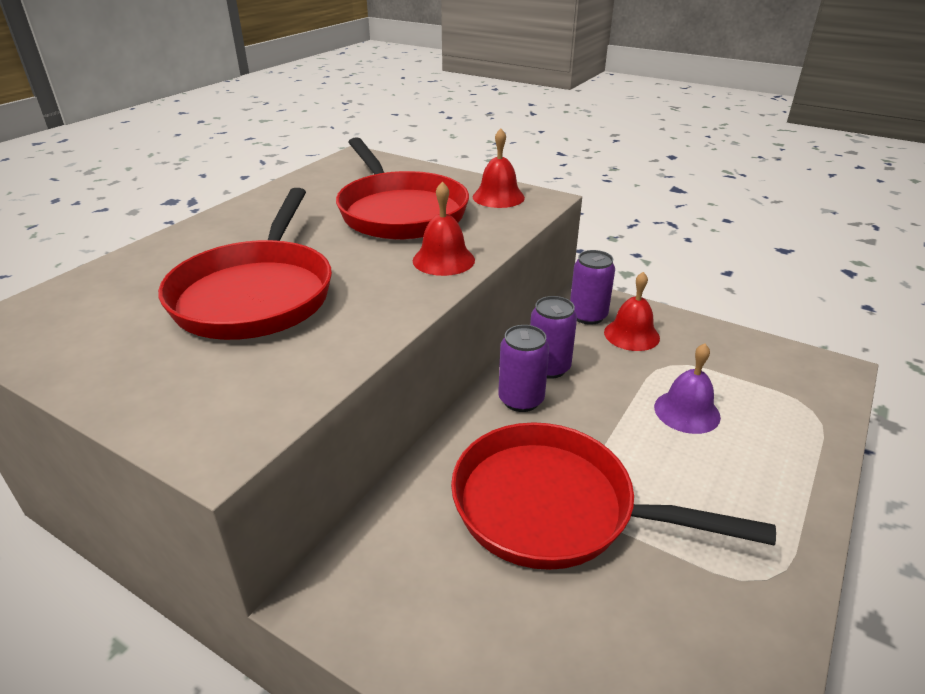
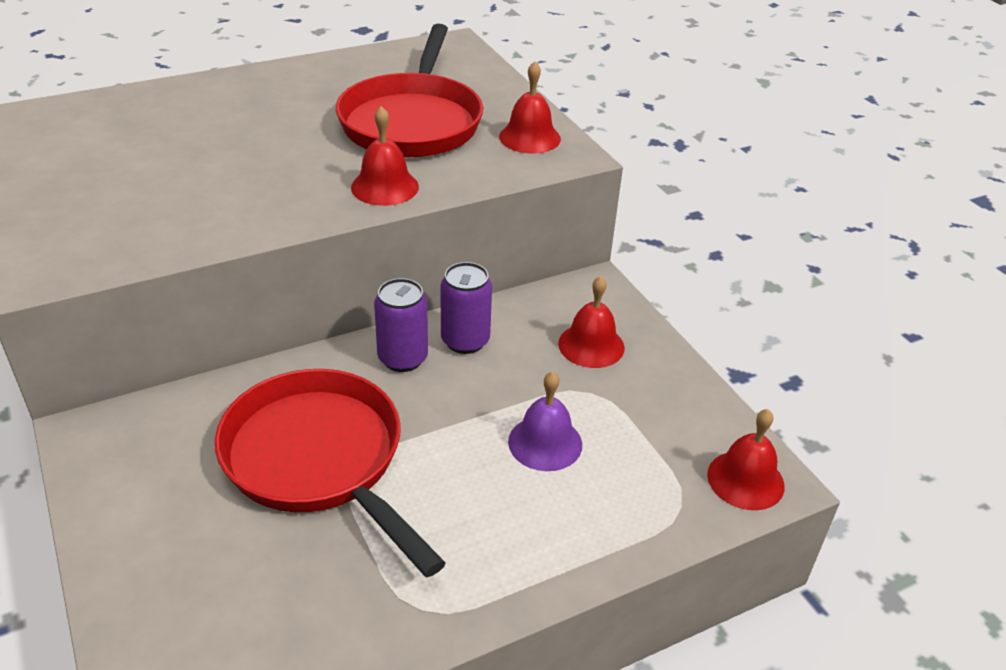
camera: 30 degrees right, 5 degrees up
(256, 294) = (198, 161): red pan -> none
(588, 316) = (570, 307): purple can -> none
(821, 376) = (745, 480): none -> red bell

